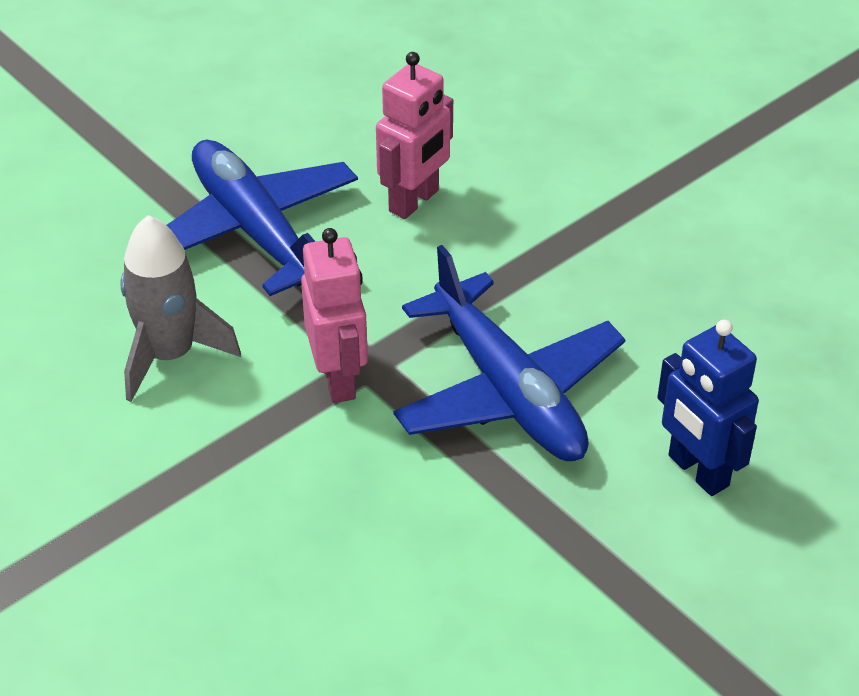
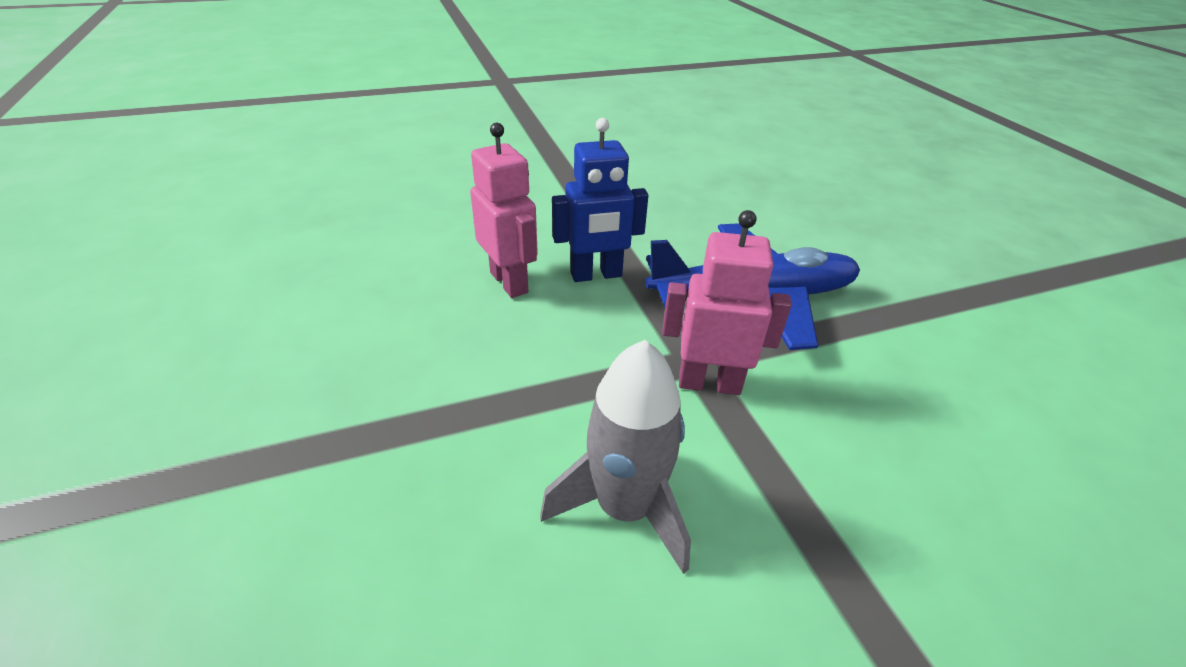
camera: 70 degrees left, 5 degrees down
(255, 231) = (473, 386): blue plane -> none
(697, 471) = (848, 244): blue robot -> blue robot (596, 275)

